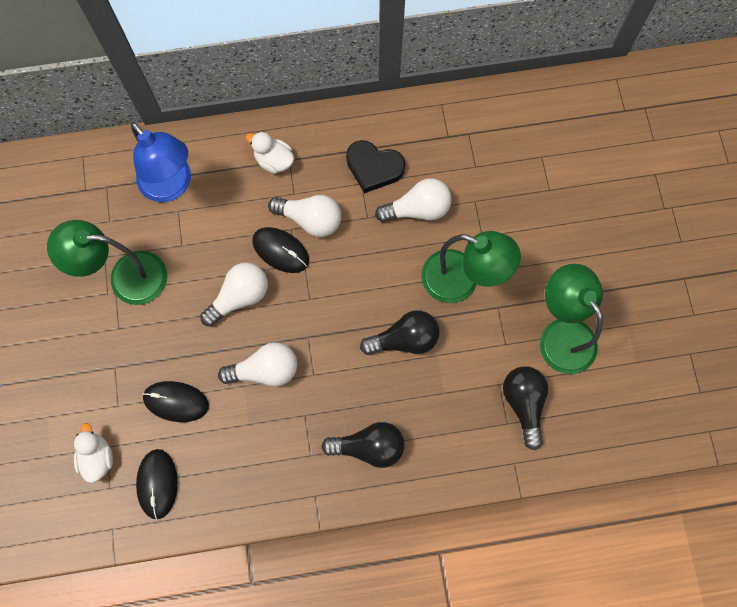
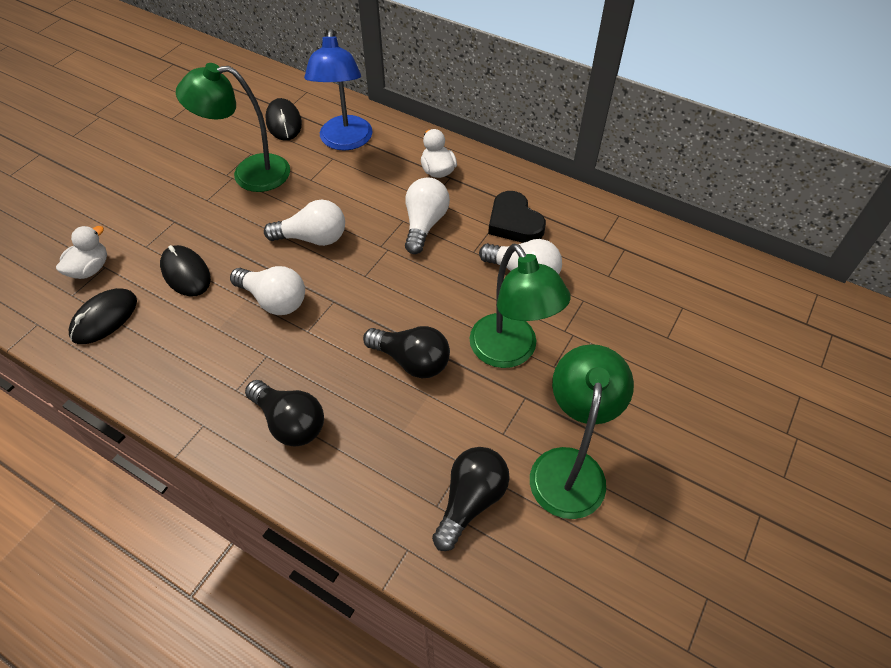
camera: 40 degrees right, 20 degrees down
(126, 277) = (249, 174): green lamp -> green lamp turned 45 degrees counterclockwise
(280, 250) = (378, 229): black mouse -> black mouse (284, 122)
(310, 220) = (424, 224): white light bulb -> white light bulb turned 135 degrees counterclockwise

